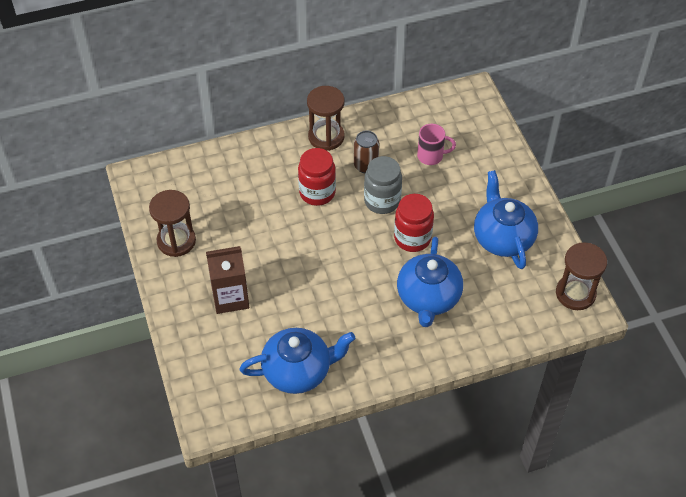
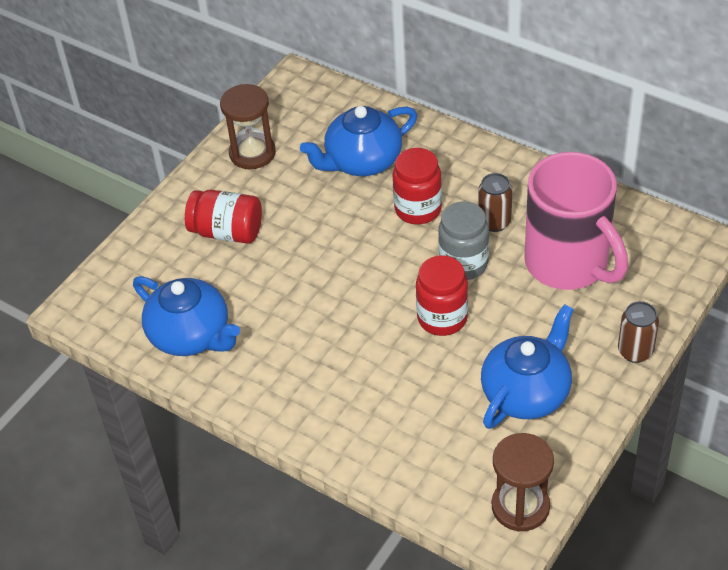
camera: 55 degrees right, 5 degrees down
(230, 297) = (227, 232): brown carton -> red jar
(326, 137) = (496, 169): brown hourglass -> none
(428, 298) = (379, 379): blue teapot -> blue teapot (362, 161)
(431, 156) = (568, 264): pink mug -> pink mug, size x2.33
(519, 172) = (635, 351): none -> brown can

